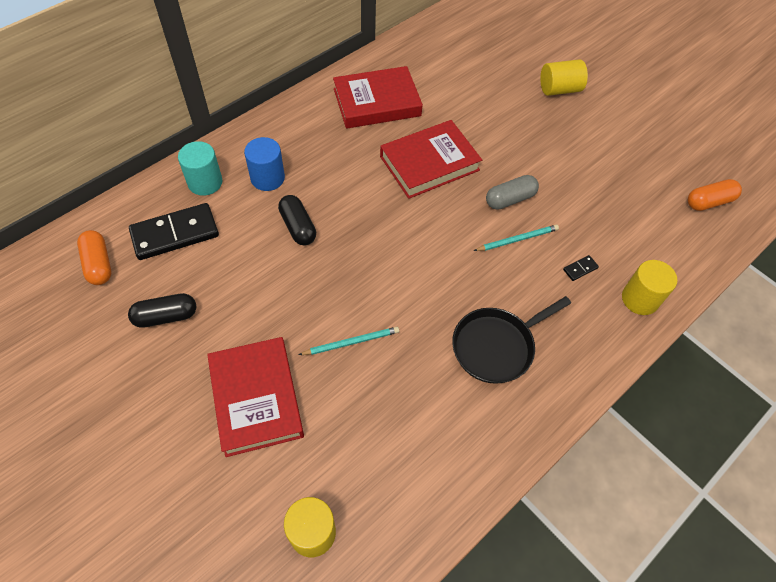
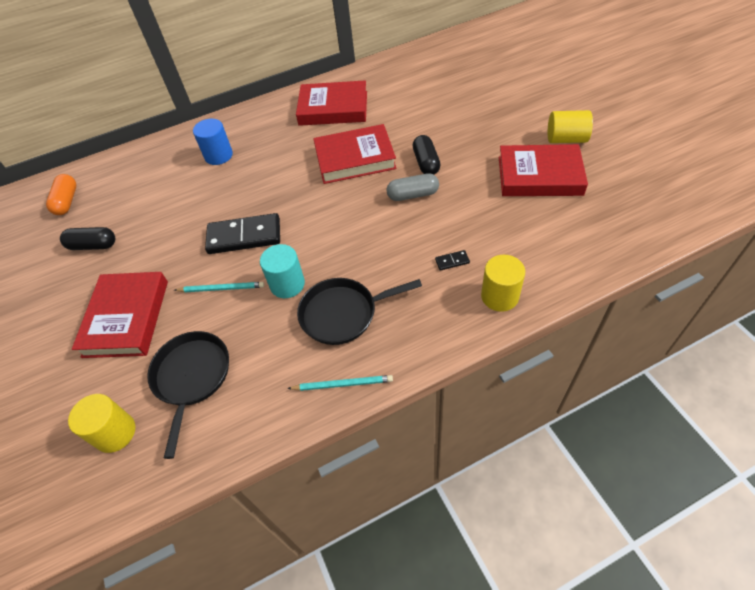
camera: 25 degrees right, 5 degrees down
(175, 234) = (130, 187): black domino -> black domino (244, 236)
(205, 182) = (171, 153): turquoise cylinder -> turquoise cylinder (287, 284)
(298, 227) = (223, 194): black capsule -> black capsule (426, 163)
(368, 451) = (191, 377): none -> black pan
(517, 239) = (404, 228): turquoise pencil -> turquoise pencil (343, 384)
(559, 89) = (501, 111): yellow cylinder -> yellow cylinder (566, 139)
(625, 161) = (539, 176): none -> red book
(709, 202) = (611, 221): orange capsule -> none

